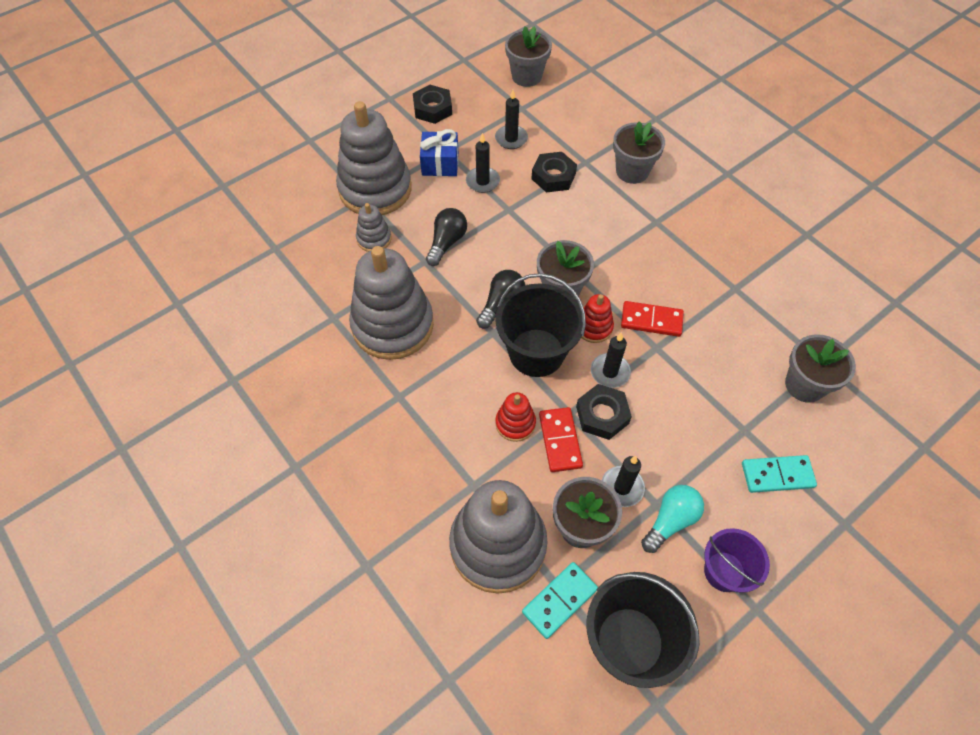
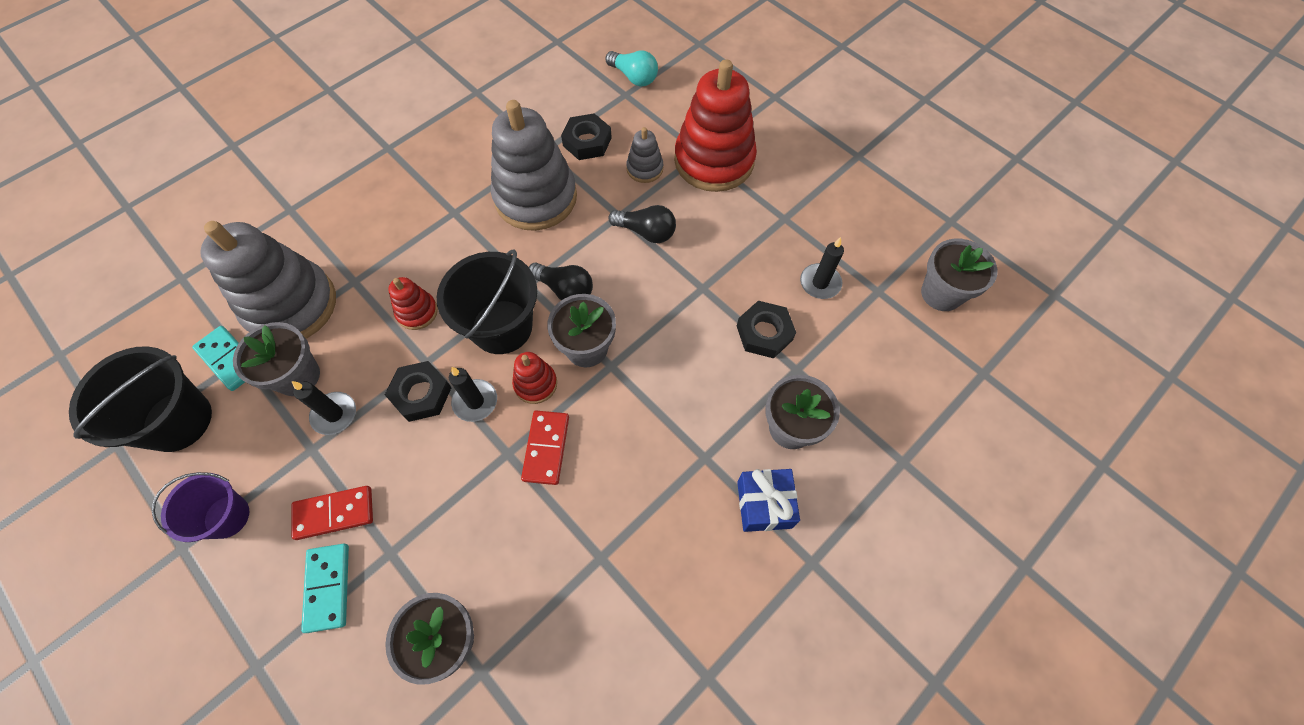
camera: 85 degrees right, 5 degrees up
(375, 189) = (714, 161): grey stacking toy -> red stacking toy
(432, 109) = (852, 198): black nut -> black nut (587, 142)
(440, 163) = (763, 214): blue gift -> blue gift (764, 504)
(482, 181) = (742, 258): black candle -> none
(560, 441) = (394, 353): red domino -> red domino (334, 513)
(670, 521) = (291, 462): turquoise light bulb -> turquoise light bulb (634, 77)

